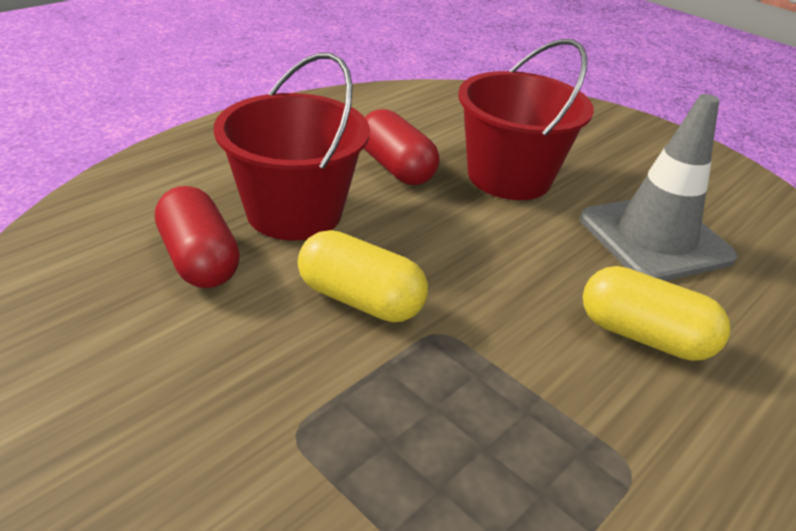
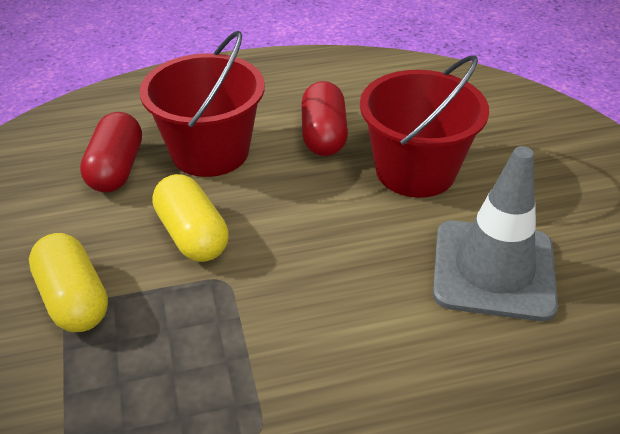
camera: 35 degrees right, 5 degrees up
(643, 336) = (381, 347): yellow capsule -> yellow capsule (74, 299)

